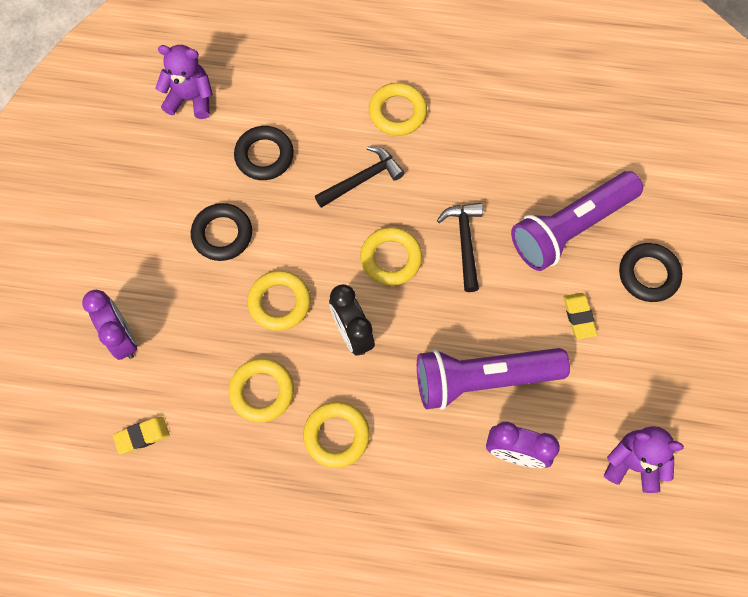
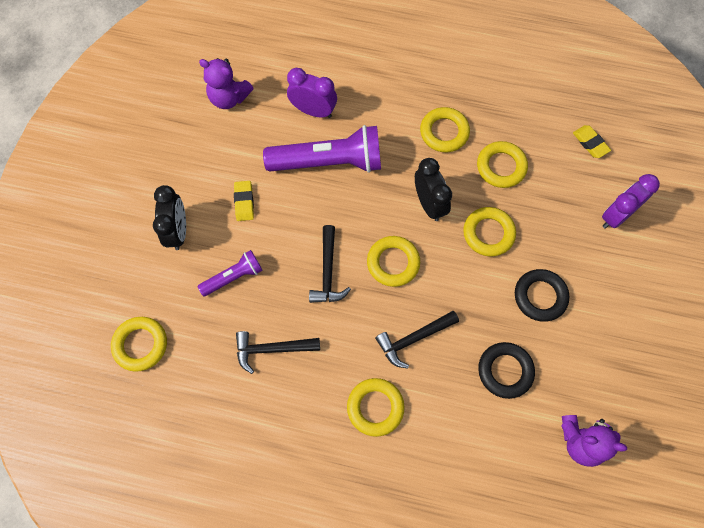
camera: 175 degrees left, 0 degrees up
(122, 337) = (616, 216): purple clock -> purple clock turned 75 degrees clockwise
(142, 436) = (590, 143): yellow eraser -> yellow eraser turned 75 degrees clockwise
(512, 157) = (272, 349): none -> black hammer
(570, 228) = (233, 277): purple flashlight -> purple flashlight, size x0.53
(648, 274) = (178, 231): black ring -> black clock
(652, 150) = (140, 345): none -> yellow ring

